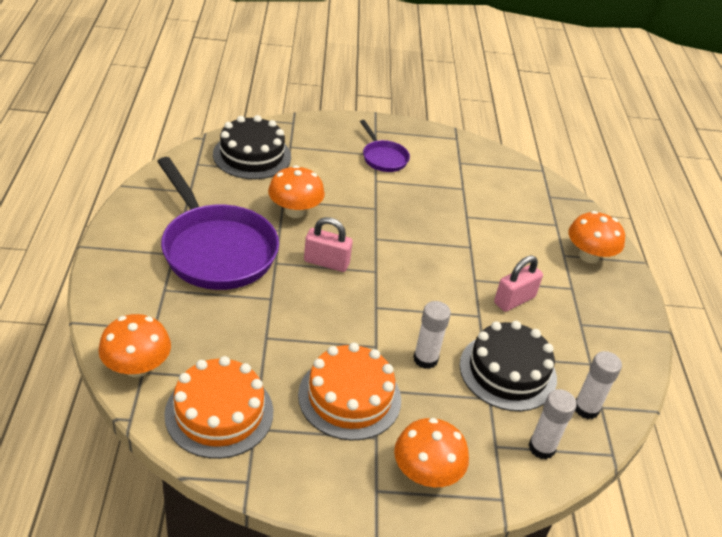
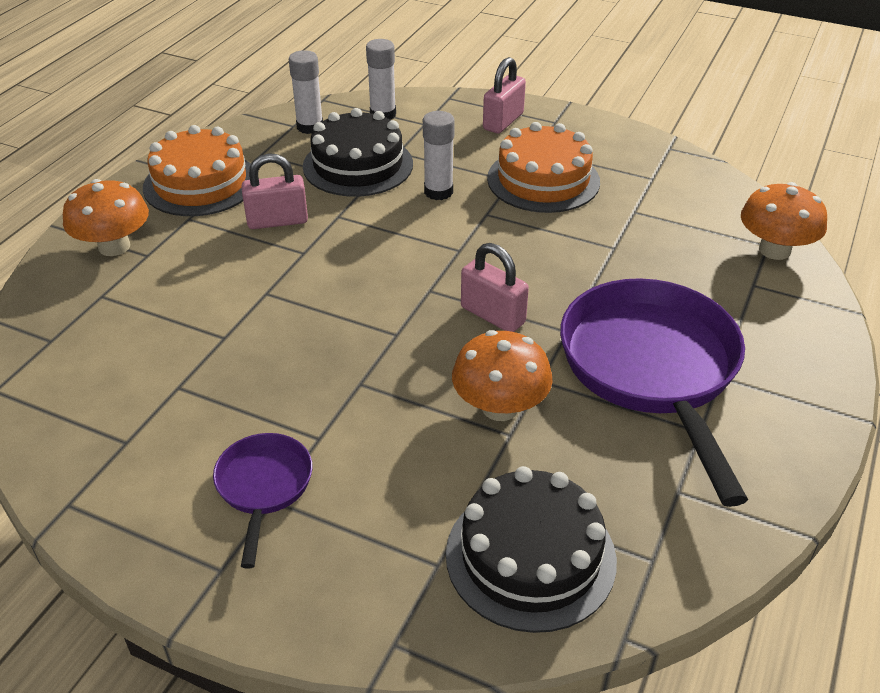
camera: 150 degrees left, 0 degrees up
(219, 413) = (686, 195): orange cake -> orange cake (200, 183)
(426, 473) = (503, 121): orange mushroom -> pink padlock

